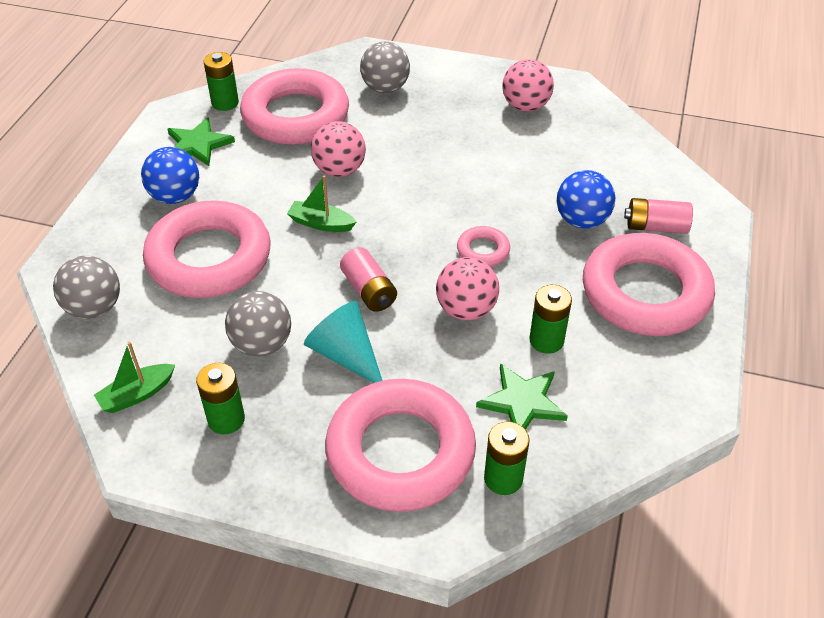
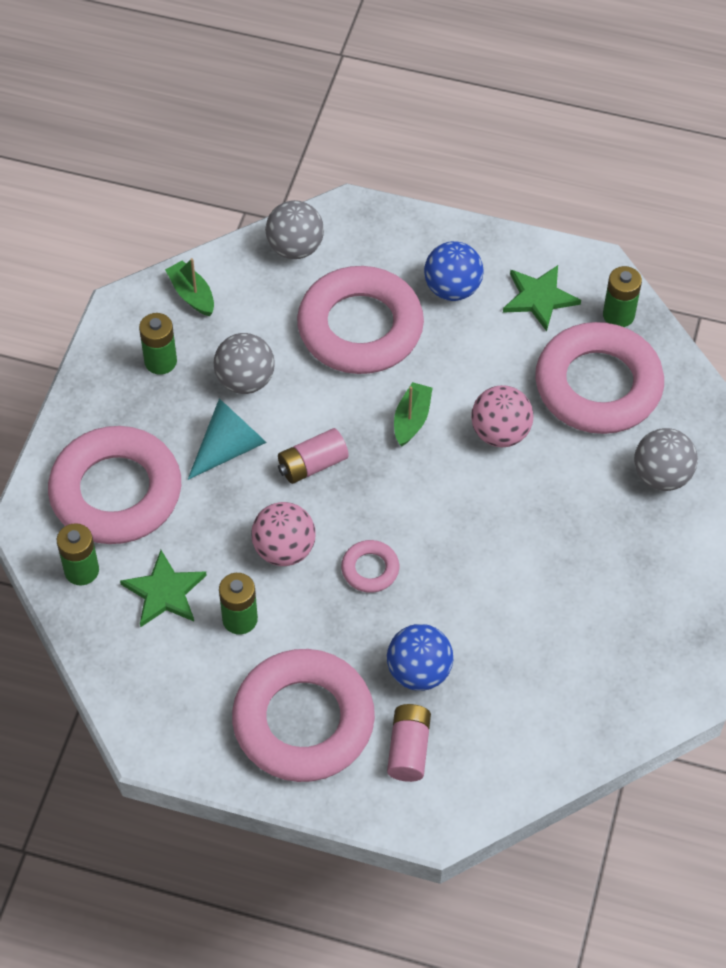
camera: 90 degrees right, 10 degrees up
(525, 106) = (635, 631): pink ball -> none

